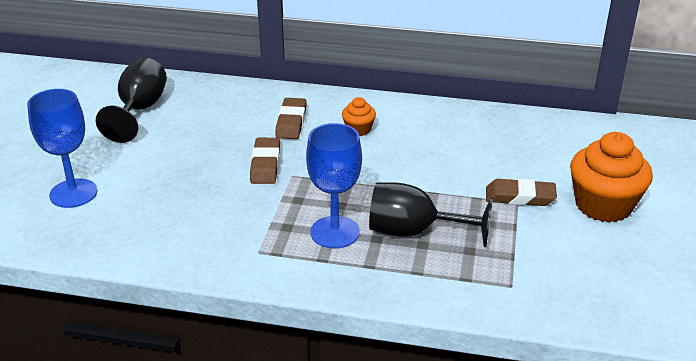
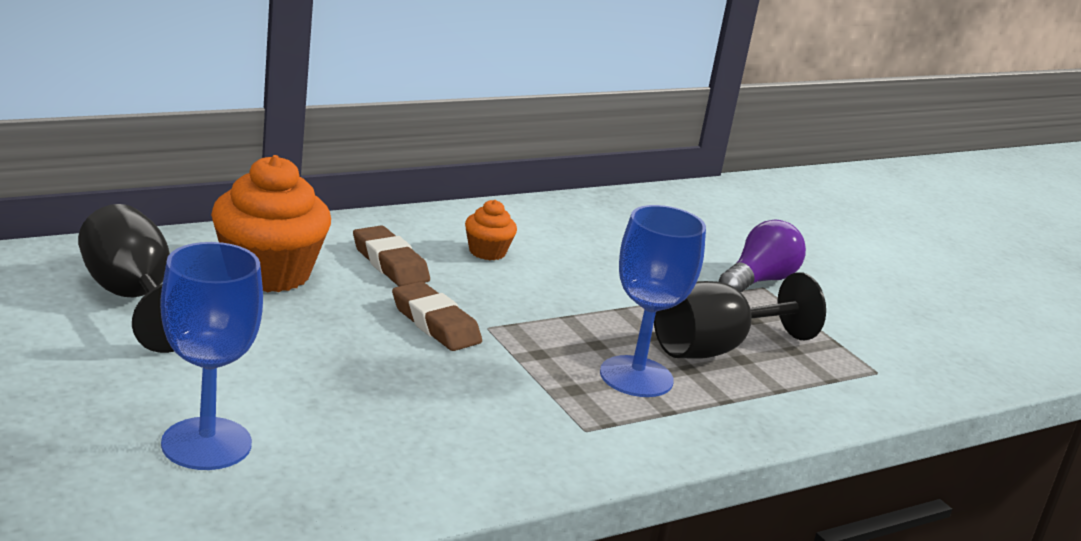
camera: 45 degrees left, 10 degrees down
(520, 197) = (758, 281): brown eraser -> purple light bulb
(603, 205) = (838, 268): orange cupcake -> orange cupcake (268, 273)

